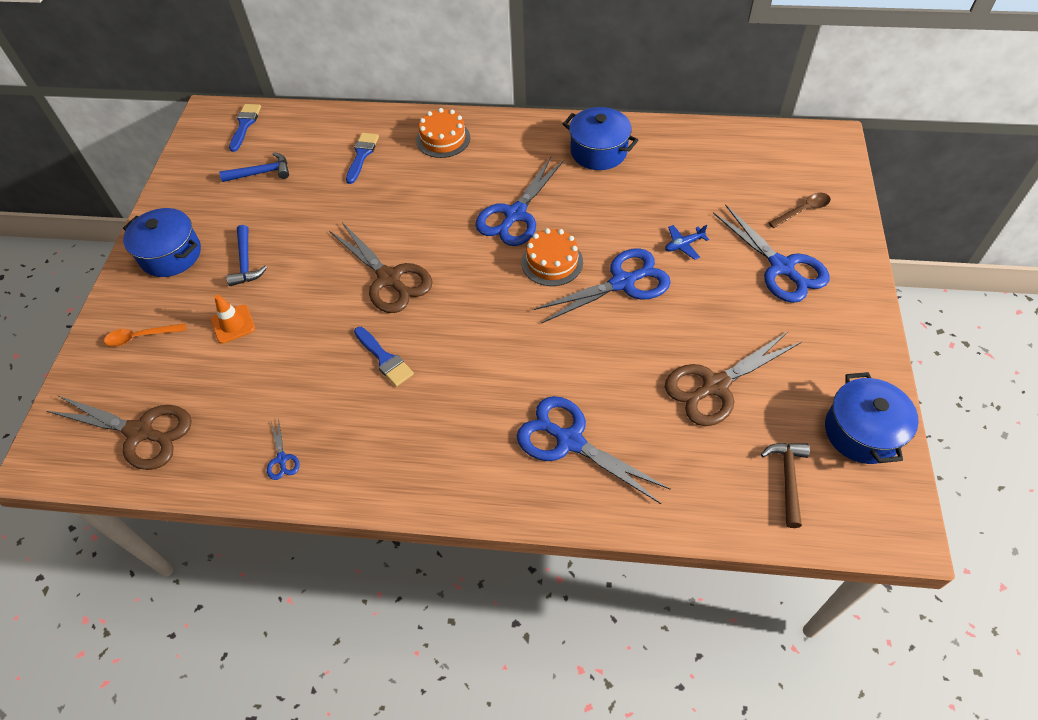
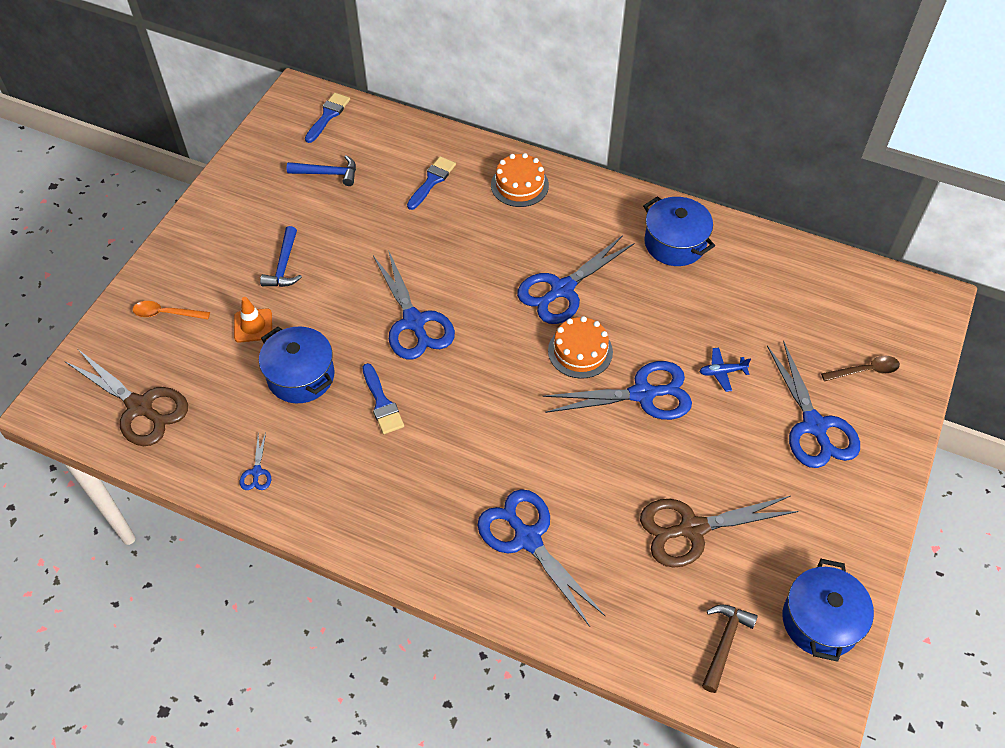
camera: 15 degrees right, 0 degrees up
(171, 254) = (217, 237): blue pot -> blue pot (301, 376)
(389, 278) = (414, 322): brown scissors -> blue scissors

